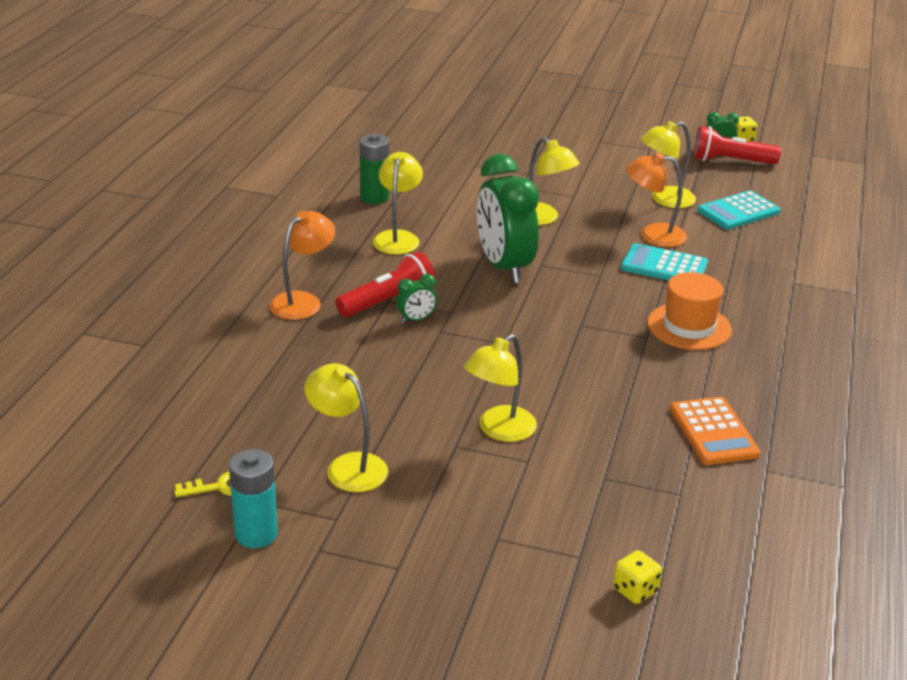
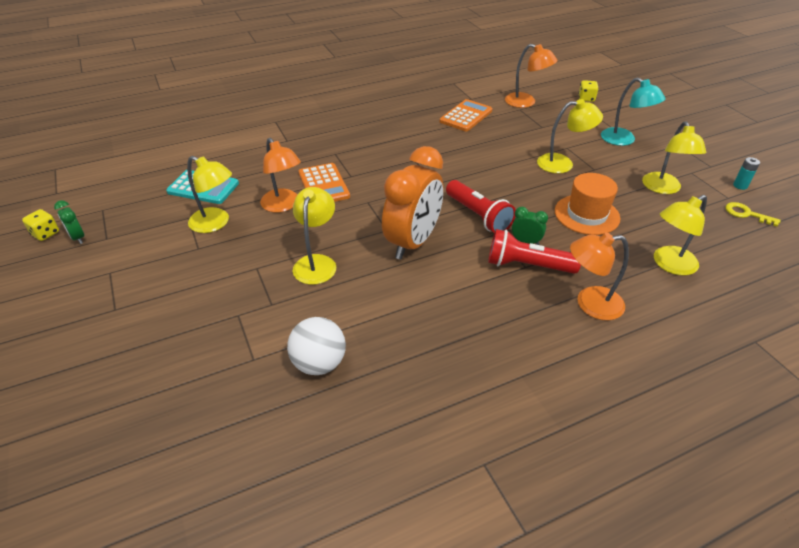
camera: 130 degrees left, 10 degrees up
(256, 534) = (740, 186): turquoise battery -> turquoise battery, size x0.56
(374, 197) = (398, 383): green battery -> none
(397, 238) = (444, 318): yellow lamp -> yellow lamp (669, 264)
(435, 182) = (319, 363): none -> white ball
(477, 525) = (624, 140): none -> turquoise lamp
(504, 267) = (413, 242): green clock -> orange clock
(664, 266) = (324, 185): turquoise calculator -> orange calculator
(689, 326) = (384, 152): orange hat -> orange hat (586, 214)
(694, 514) = (526, 102): none -> orange lamp
(730, 161) = (104, 222): red flashlight -> red flashlight (478, 216)

